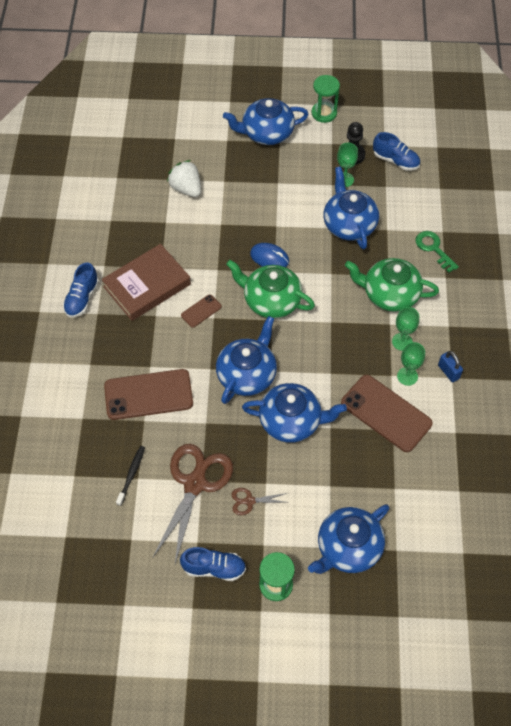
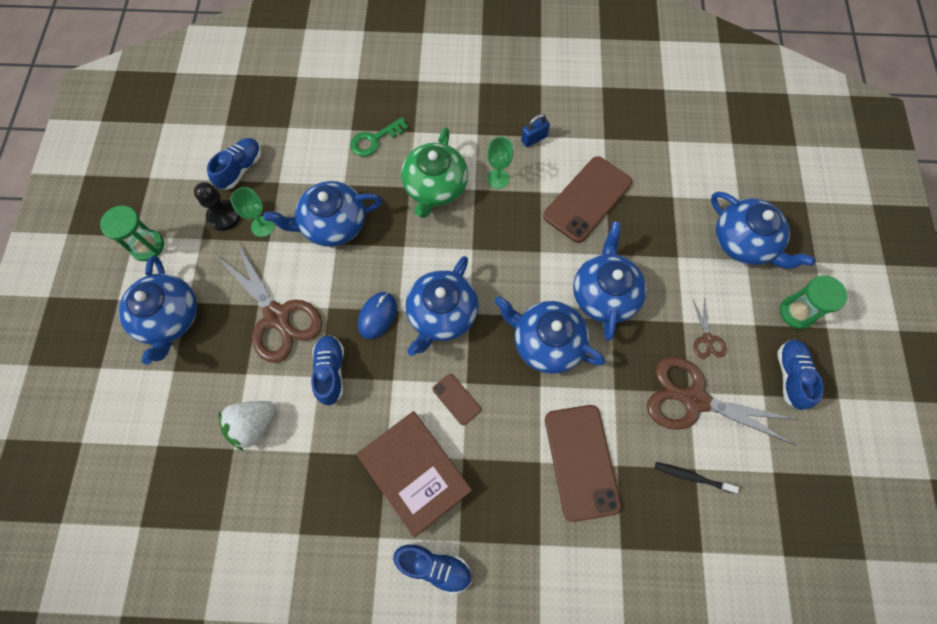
camera: 90 degrees left, 10 degrees up
(224, 230) = (330, 372): none -> blue shoe
(268, 195) = (277, 316): none -> brown scissors
(271, 300) = (442, 314): green teapot -> blue teapot
(407, 376) = (541, 177): green goblet -> none

